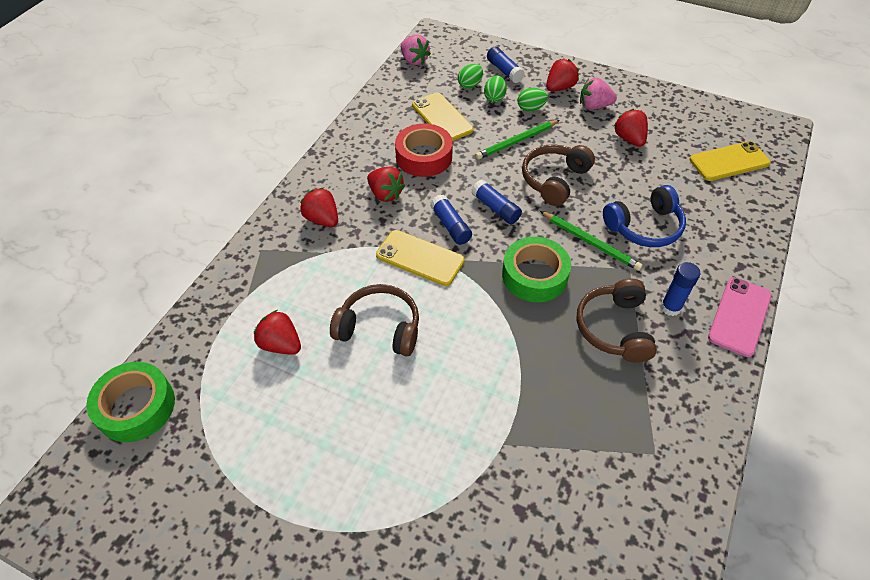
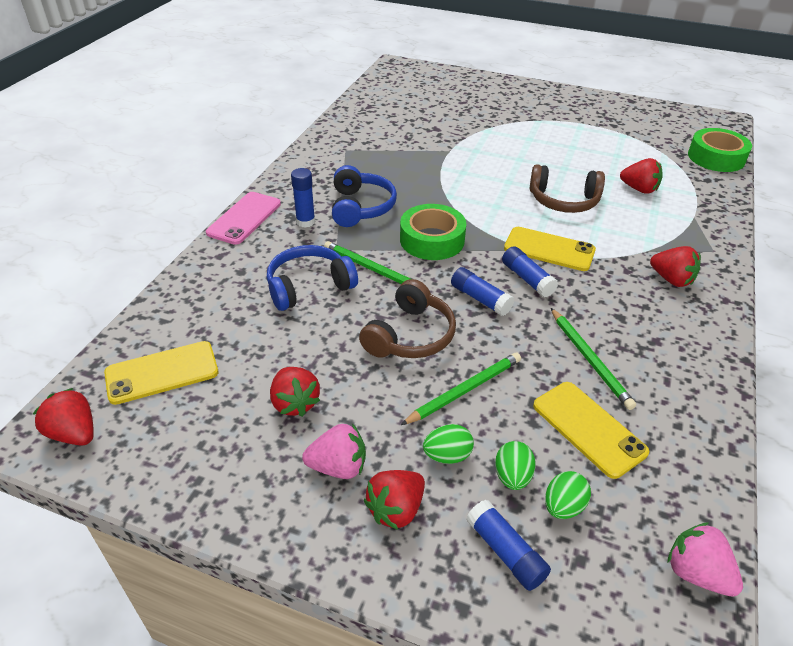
camera: 175 degrees right, 10 degrees down
(385, 194) = (616, 309): red strawberry -> red strawberry (74, 433)
(424, 157) = (590, 360): red tape -> green pencil
(614, 328) = (361, 207): brown headphones -> blue headphones

